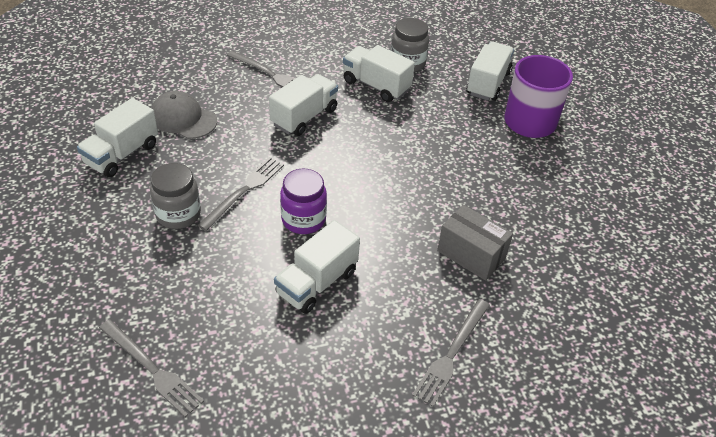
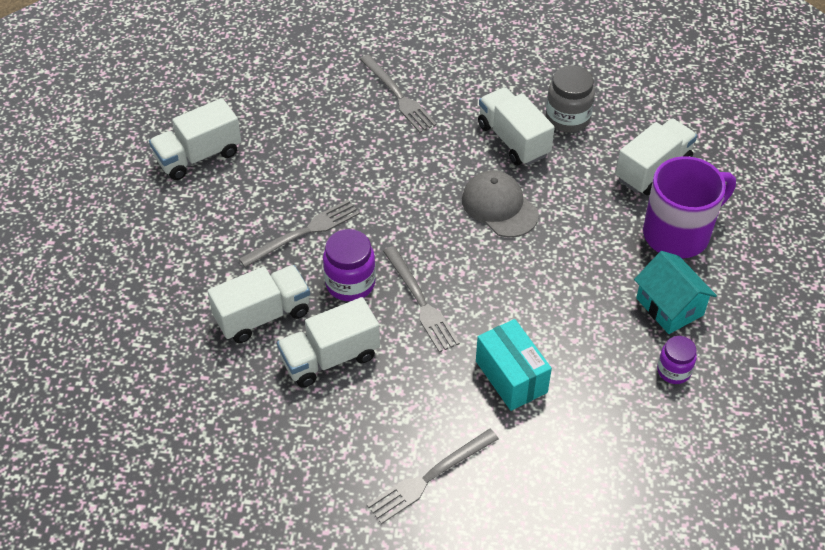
camera: 25 degrees right, 5 degrees up
(152, 369) = (133, 396): grey fork -> grey fork (421, 302)
(178, 214) = (226, 241): grey jar -> none
(183, 119) = (278, 129): grey cap -> grey cap (499, 206)
(304, 117) = (410, 160): white truck -> white truck (263, 315)
(471, 255) = (511, 377): grey box -> turquoise box
(555, 172) = (669, 306): none -> turquoise house
(586, 215) = (673, 371): none -> purple jar

